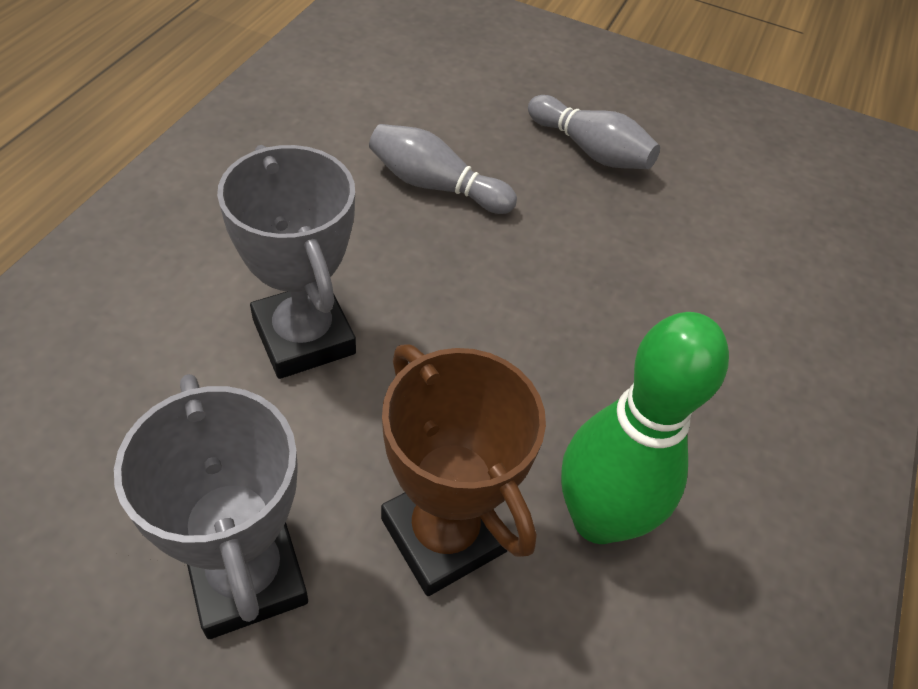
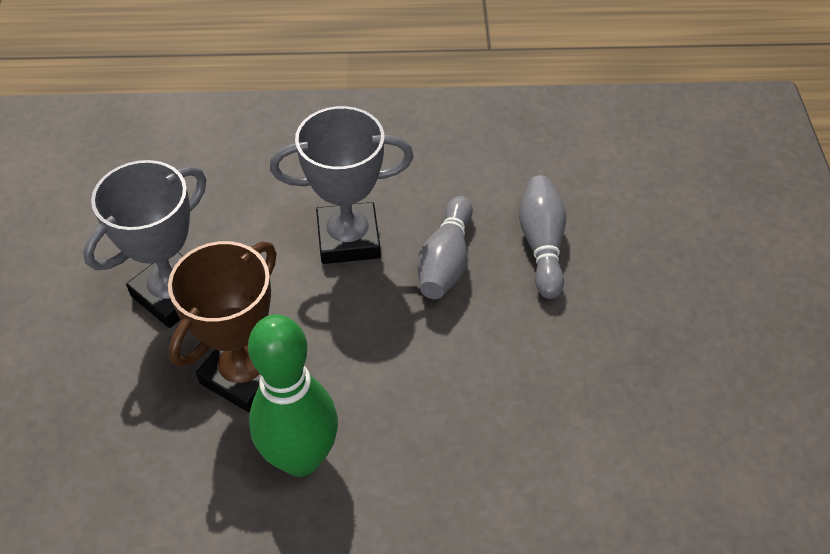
camera: 70 degrees right, 0 degrees up
(304, 337) = (348, 239): grey trophy -> grey trophy turned 45 degrees clockwise
(590, 150) = (676, 327): grey bowling pin -> grey bowling pin (446, 261)

